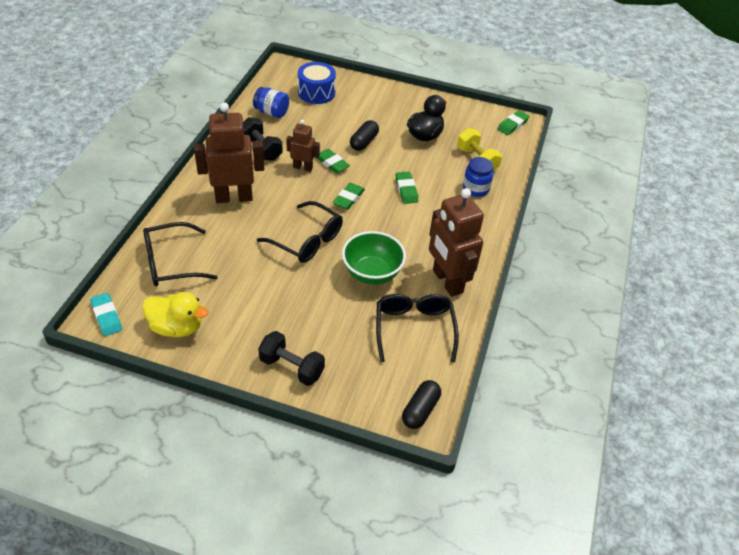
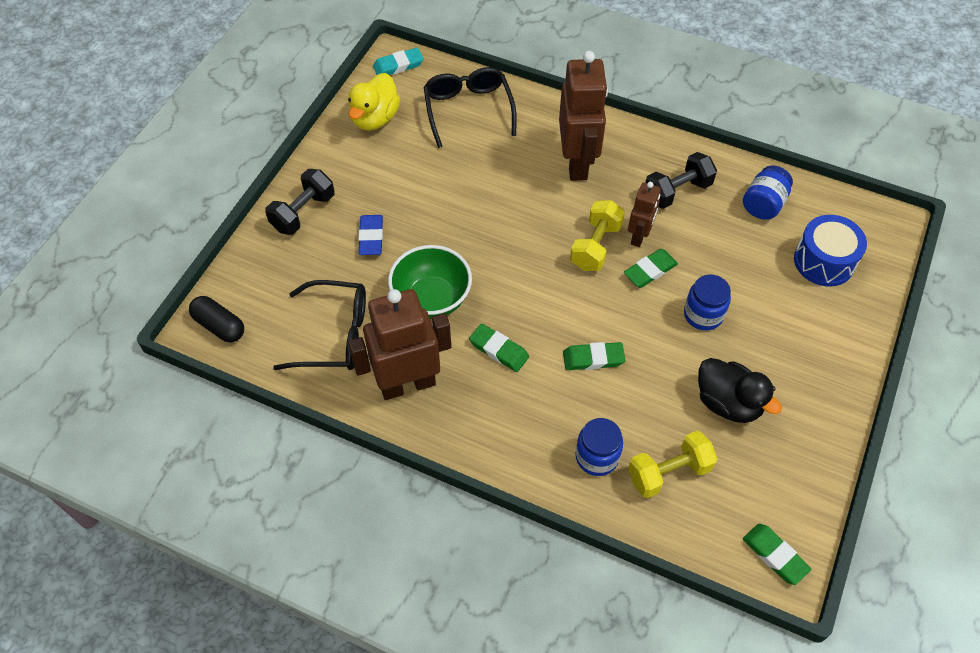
camera: 100 degrees right, 10 degrees up
(307, 240) = (495, 235): black glasses -> none
(313, 188) = (595, 246): none -> yellow dumbbell
(316, 316) = (371, 237): none -> blue eraser
(348, 198) = (574, 285): green eraser -> green eraser (499, 350)
(364, 142) = (703, 314): black capsule -> blue jar

